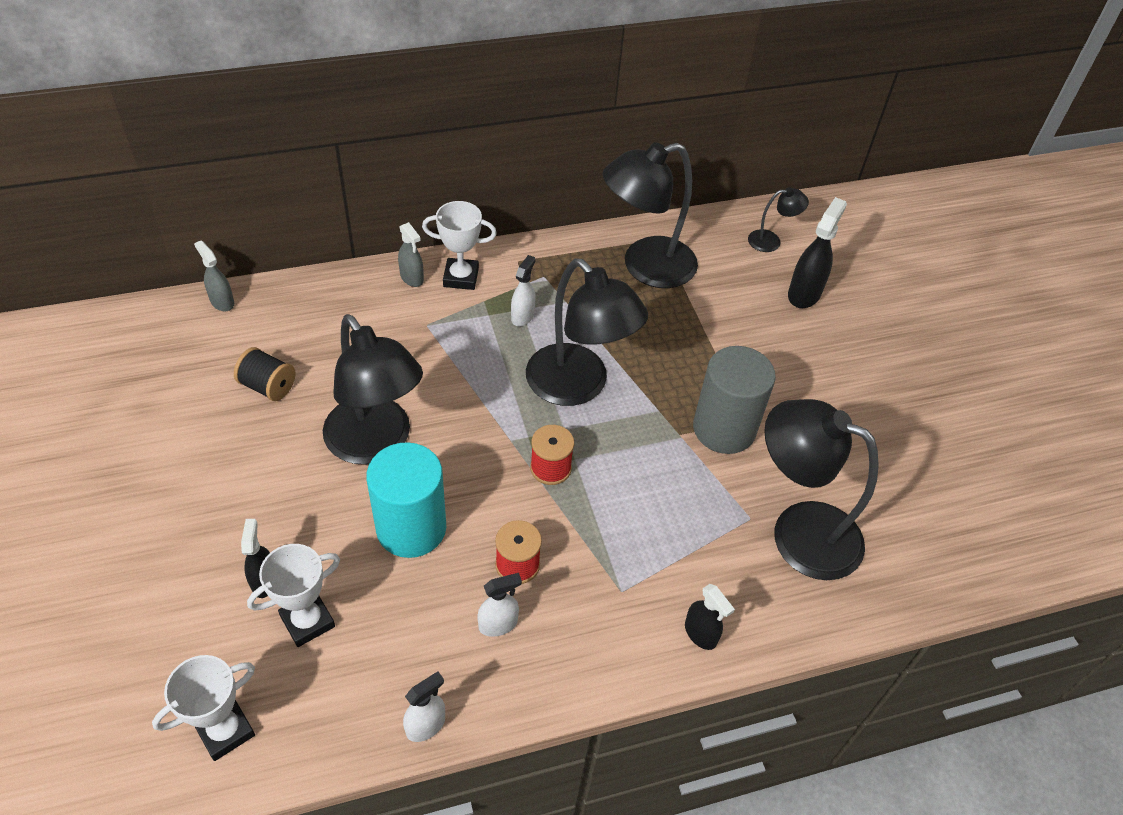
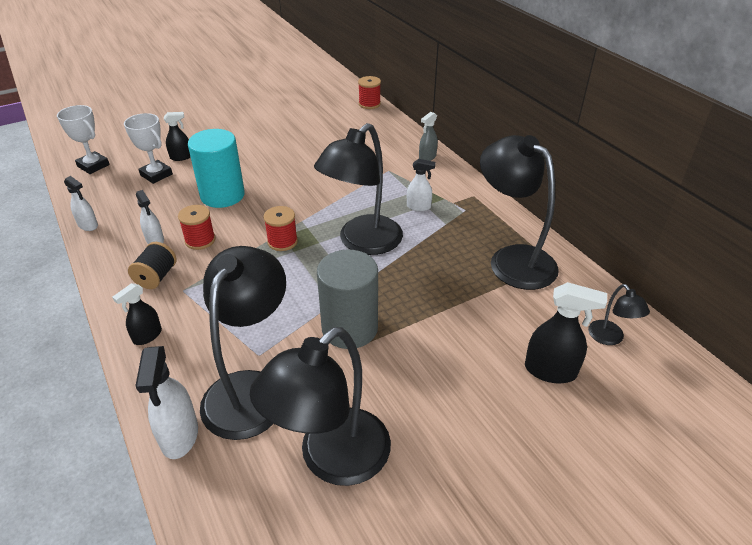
camera: 80 degrees right, 10 degrees down
(222, 302) = (369, 104): grey spray bottle -> red spool
(268, 386) = (313, 130): black spool -> black spool (156, 277)
(376, 444) = (283, 171): black lamp -> black lamp (332, 459)
(461, 277) = (440, 175): white trophy -> none
(854, 602) = (179, 436): none -> white spray bottle

